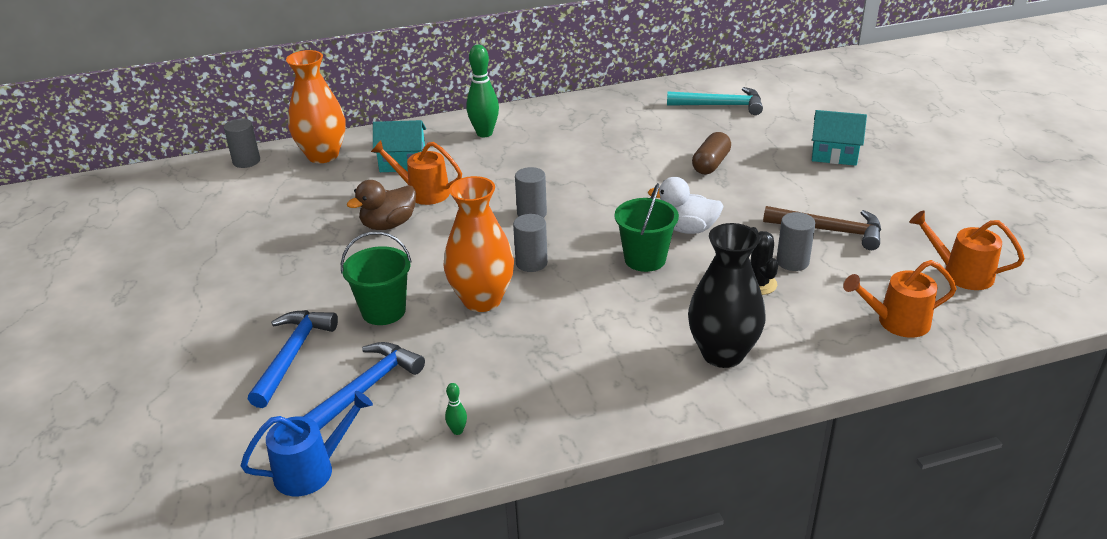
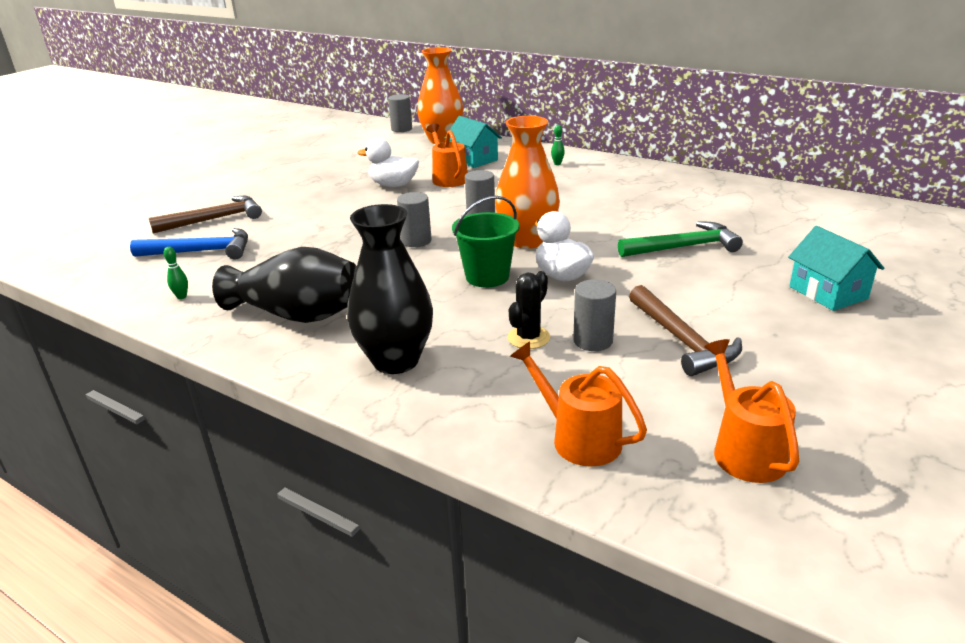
camera: 50 degrees right, 5 degrees down
(292, 355) = (214, 219): blue hammer -> brown hammer
(311, 470) = (102, 270): blue watering can -> none
(383, 311) = (292, 223): green bucket -> none
(388, 224) = (393, 185): brown duck -> white duck
(482, 300) = (346, 244): orange vase -> orange vase (527, 241)
(484, 133) = (557, 164): green bowling pin -> green bowling pin, size x0.45
(587, 374) = (297, 315): none -> black vase
(711, 164) = (683, 247): brown capsule -> green hammer
(720, 105) = (789, 215): turquoise hammer -> none

